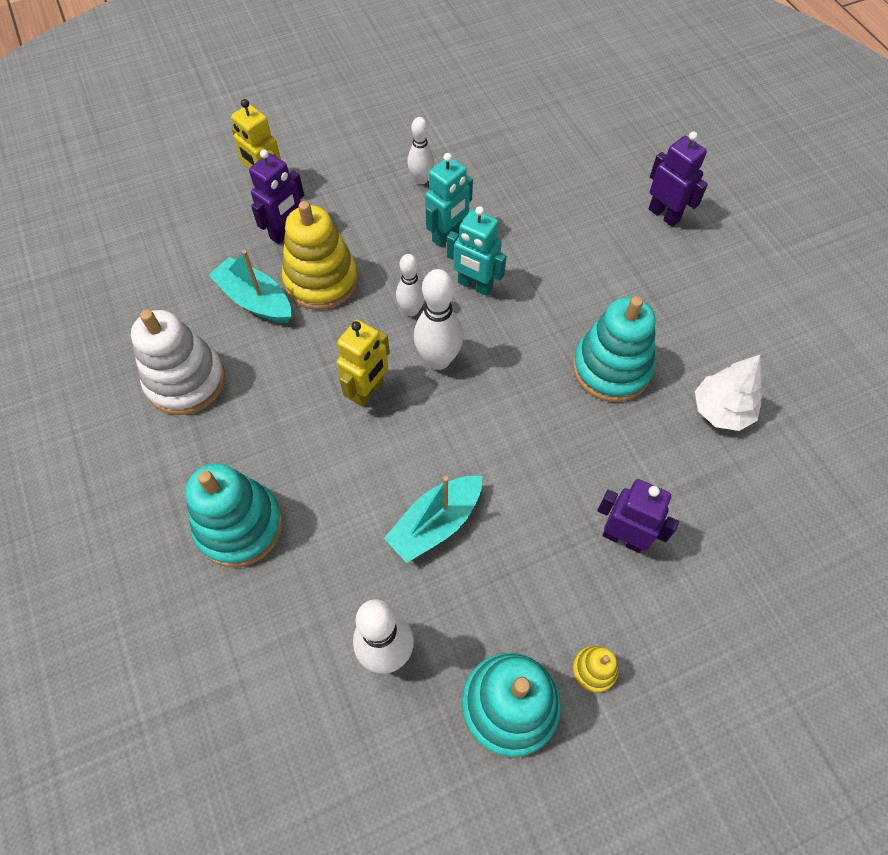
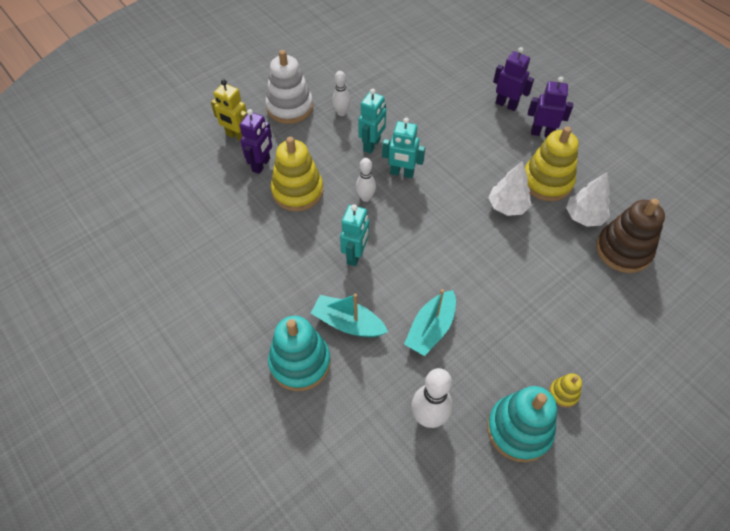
camera: 15 degrees left, 5 degrees down
(186, 381) = (227, 277): white stacking toy -> white stacking toy (290, 107)
(255, 300) = (256, 213): turquoise boat -> turquoise boat (348, 323)
(368, 391) = (355, 255): yellow robot -> turquoise robot
(438, 360) = (395, 225): white bowling pin -> none
(611, 368) = (507, 206): turquoise stacking toy -> white tree
(623, 537) = (552, 308): purple robot -> purple robot (542, 133)
(683, 344) = (547, 181): none -> yellow stacking toy
(763, 475) = (623, 250): none -> brown stacking toy

